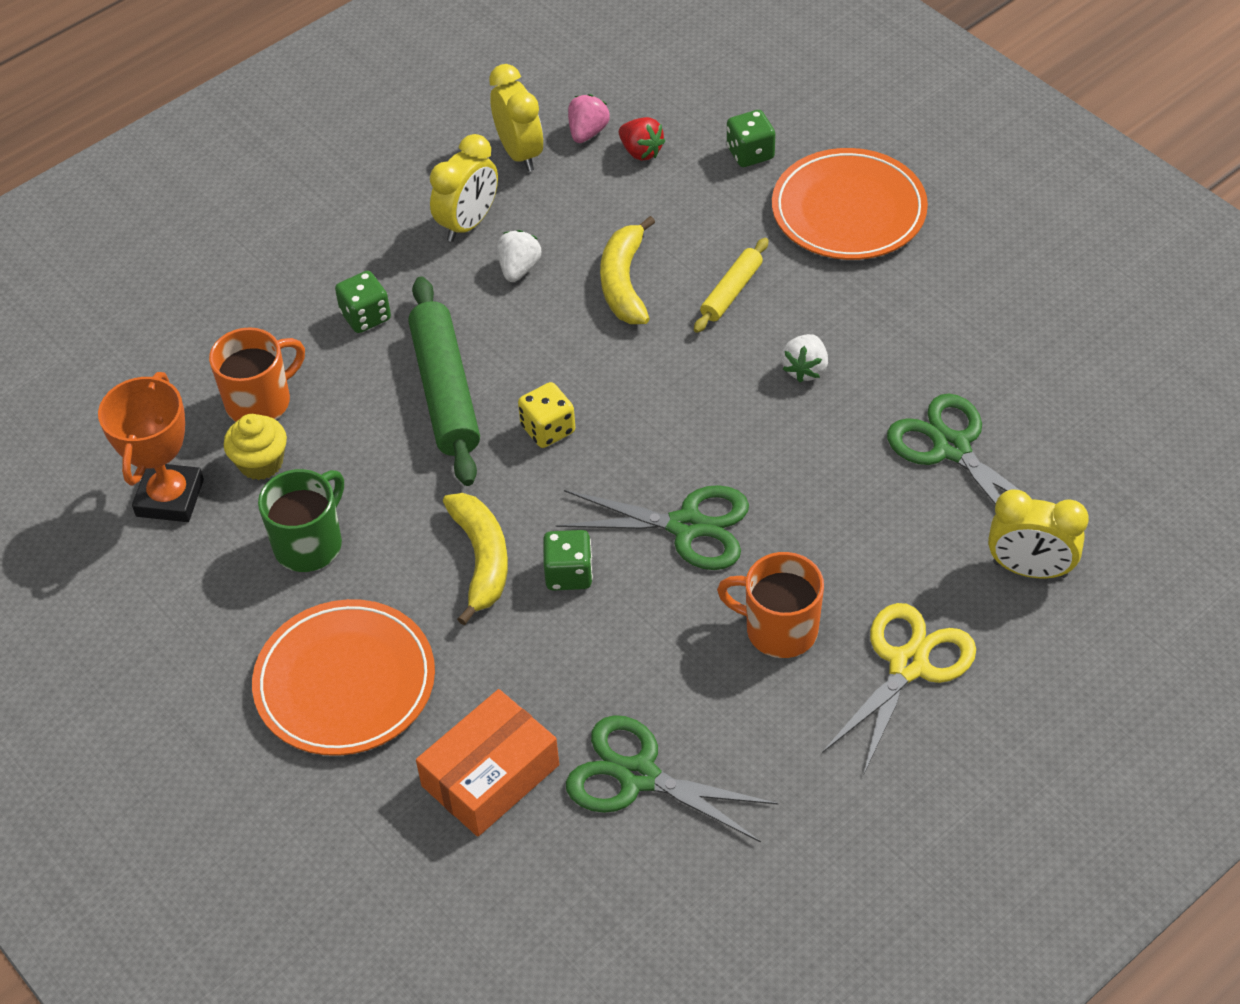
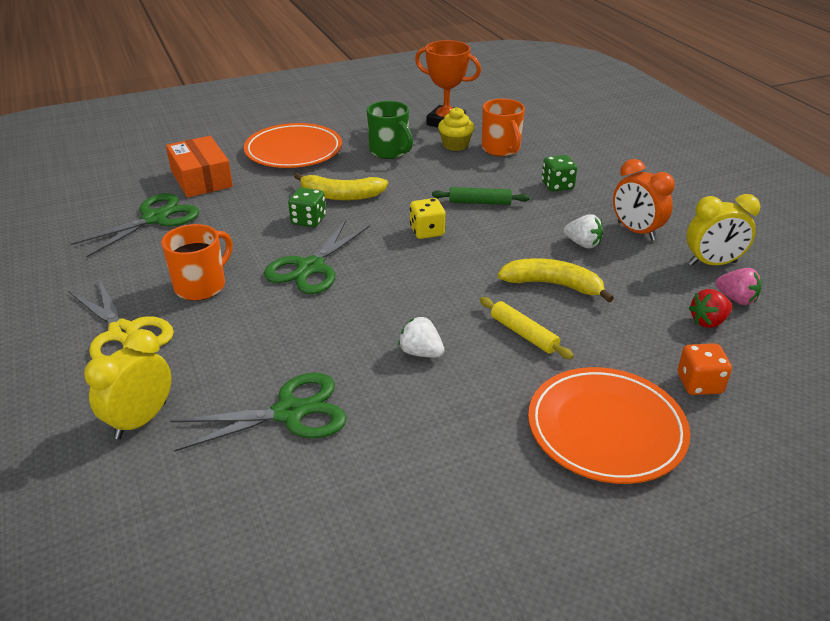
camera: 105 degrees right, 15 degrees down
(445, 391) = (480, 202): green rolling pin -> green rolling pin, size x0.54
(468, 223) = (636, 231): yellow clock -> orange clock
(750, 153) = (699, 384): green dice -> orange dice

